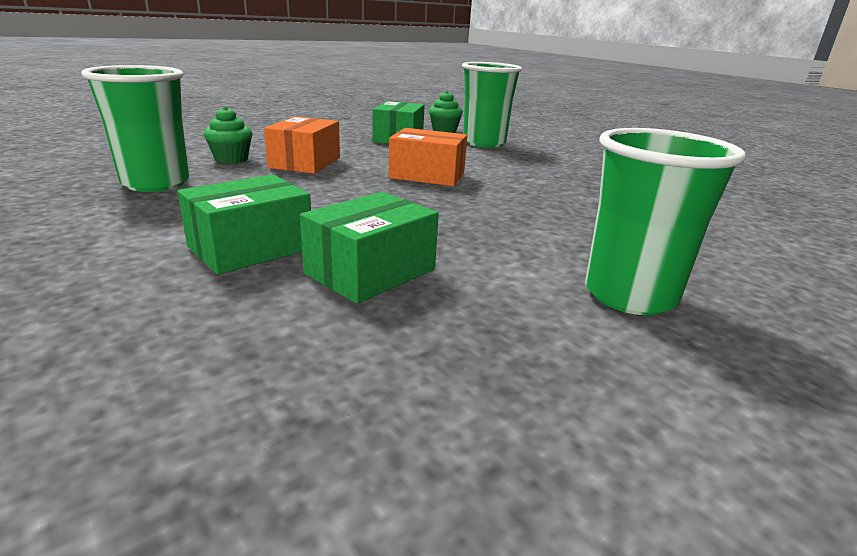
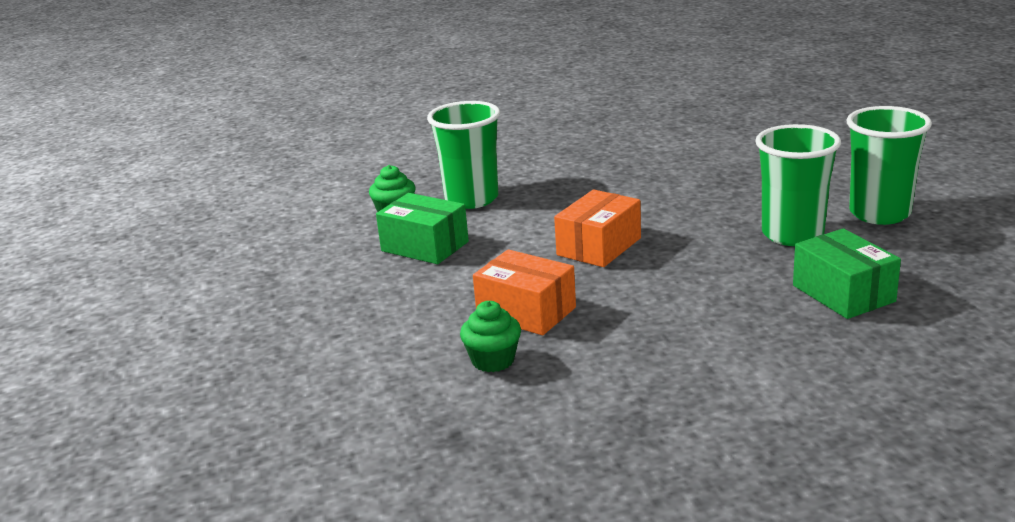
camera: 65 degrees left, 0 degrees up
(155, 183) = (590, 405): green cup -> green cup (792, 234)
(251, 248) = (795, 341): green box -> none

